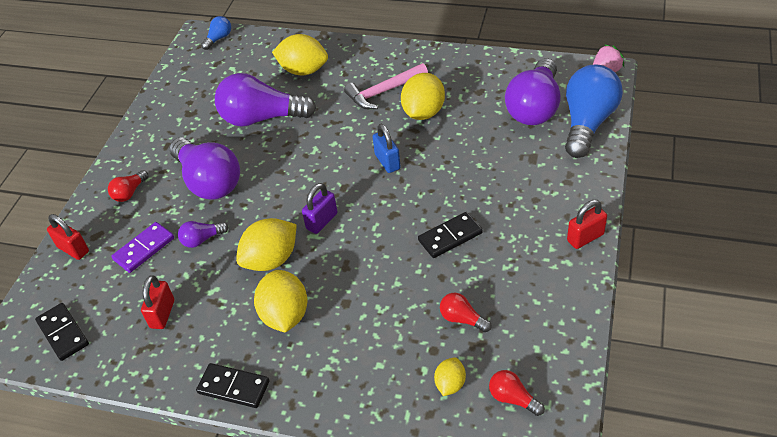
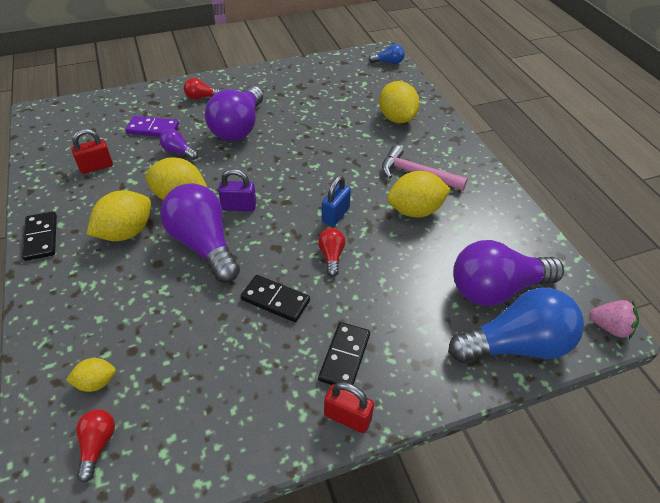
camera: 50 degrees right, 0 degrees up
(63, 333) = (58, 130): black domino -> black domino (345, 357)
(73, 249) = (134, 99): red padlock -> none
(261, 118) = (325, 122): purple light bulb -> purple light bulb (204, 245)
(462, 319) = (179, 356): red light bulb -> red light bulb (331, 256)

